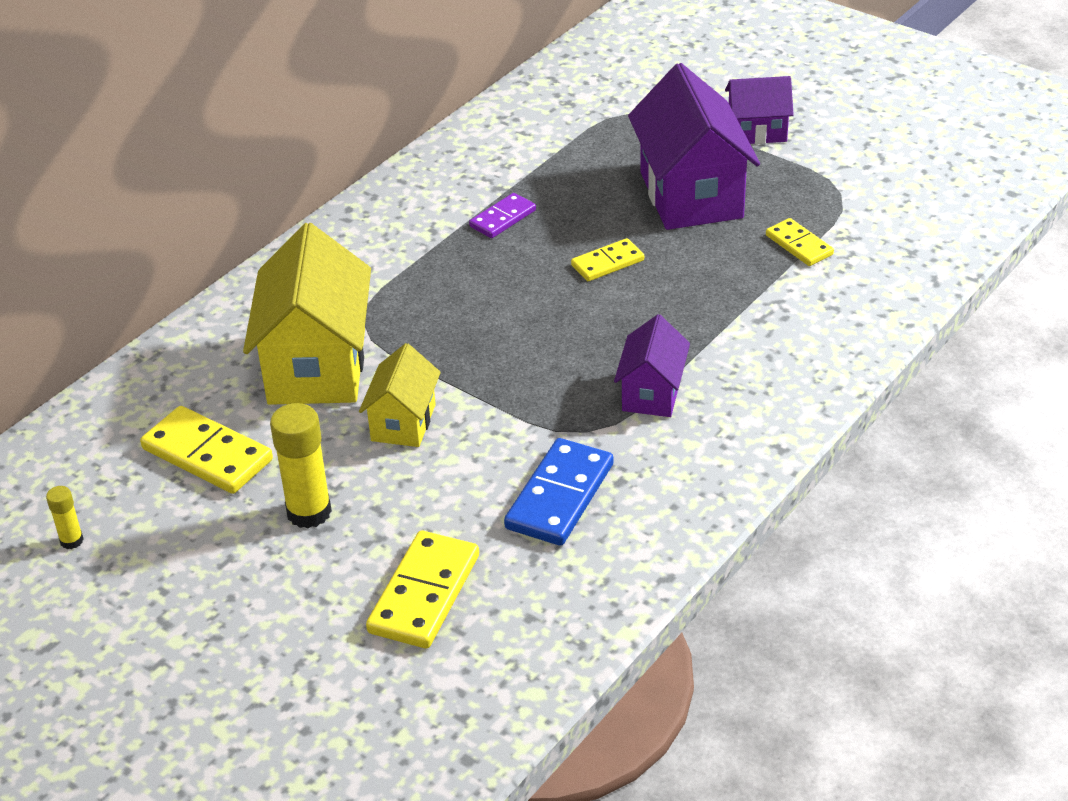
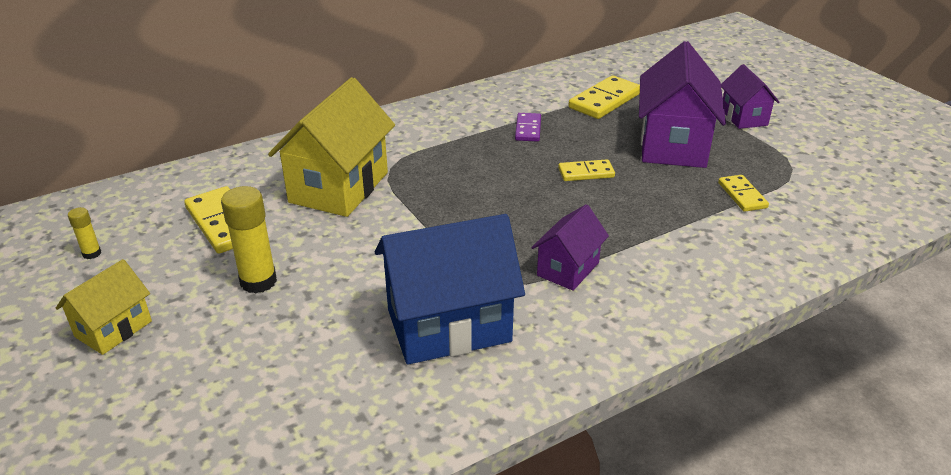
camera: 20 degrees right, 5 degrees down
(403, 422) = (369, 239): yellow house -> yellow house (113, 329)
(424, 594) = (293, 369): yellow domino -> yellow domino (604, 100)
(502, 218) = (528, 129): purple domino -> purple domino turned 60 degrees counterclockwise
(560, 496) = (448, 325): blue domino -> blue house
(757, 132) = (744, 117): purple house -> purple house turned 60 degrees clockwise

